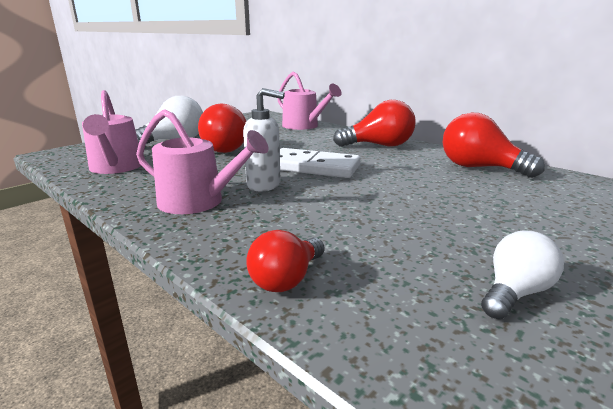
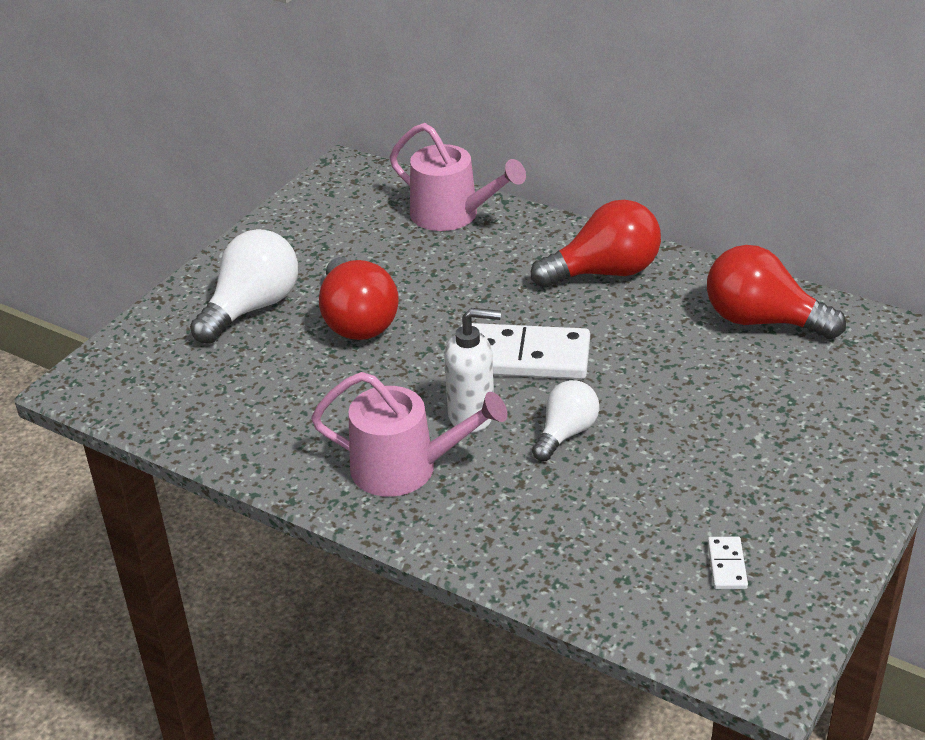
camera: 10 degrees left, 15 degrees up
(116, 167) = (223, 407): pink watering can -> none
(286, 279) = (573, 573): red light bulb -> none
(446, 295) = (727, 565): none -> white domino
(515, 293) = (788, 550): white light bulb -> white light bulb (566, 433)

